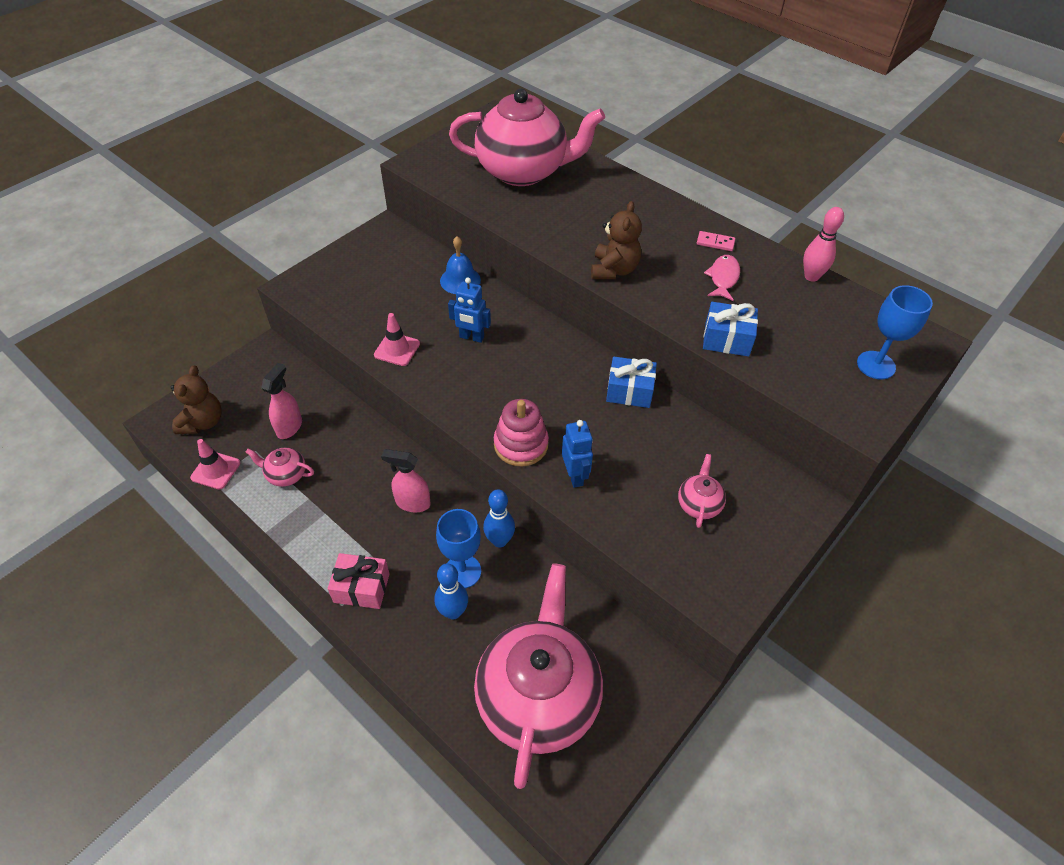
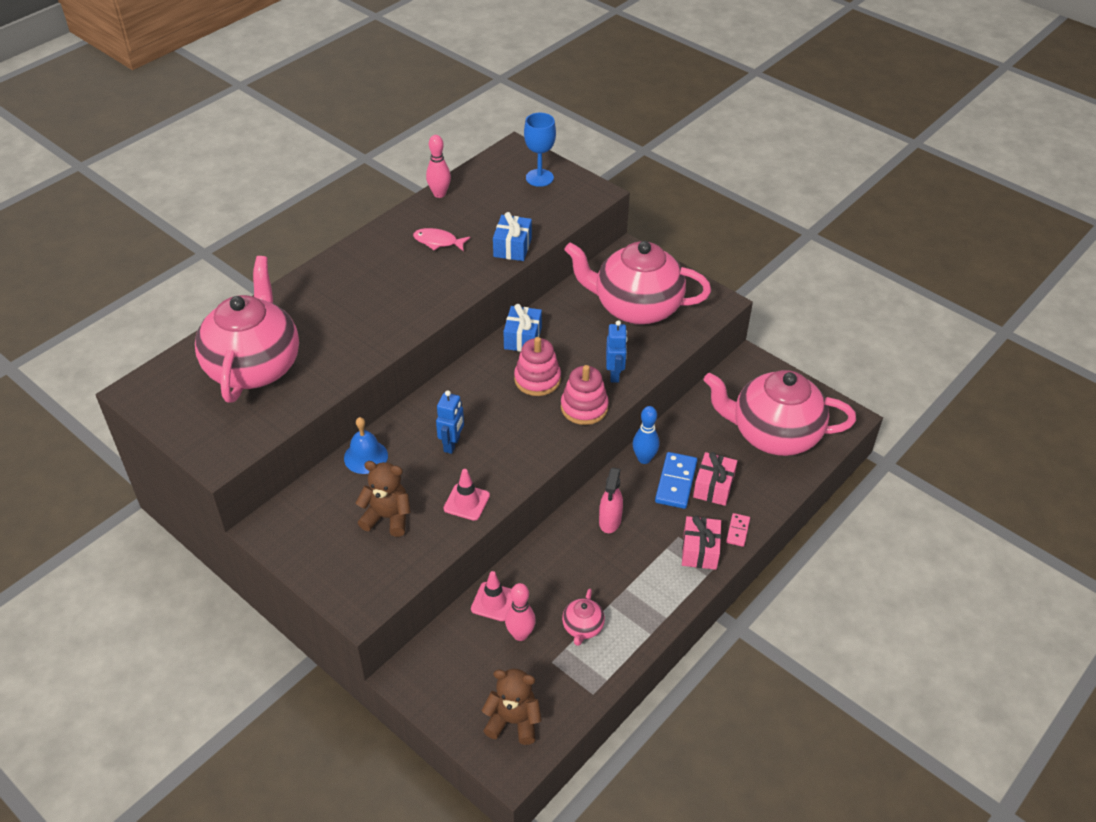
camera: 90 degrees left, 5 degrees down
(215, 470) = (579, 693): pink traffic cone -> pink traffic cone (493, 601)
(289, 427) = (520, 634): pink spray bottle -> pink bowling pin
(453, 612) = (713, 487): blue bowling pin -> pink gift
(462, 571) = (676, 482): blue goblet -> blue domino
(564, 403) = (537, 379): none -> pink stacking toy
(575, 476) = (614, 374): blue robot -> blue robot turned 105 degrees clockwise
(614, 270) = (422, 306): brown teddy bear -> brown teddy bear (387, 517)
(698, 504) = (636, 307): pink teapot -> pink teapot, size x2.48
(715, 243) = (390, 241): pink domino -> pink domino (738, 531)

